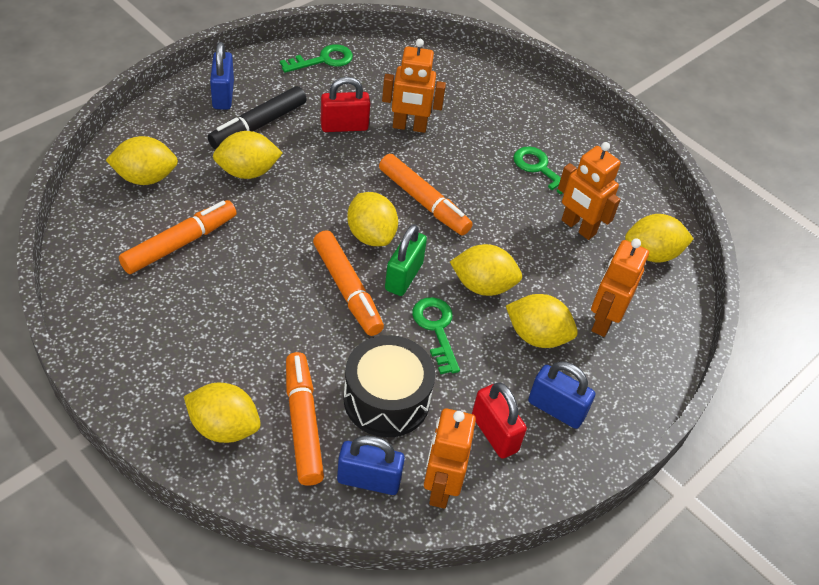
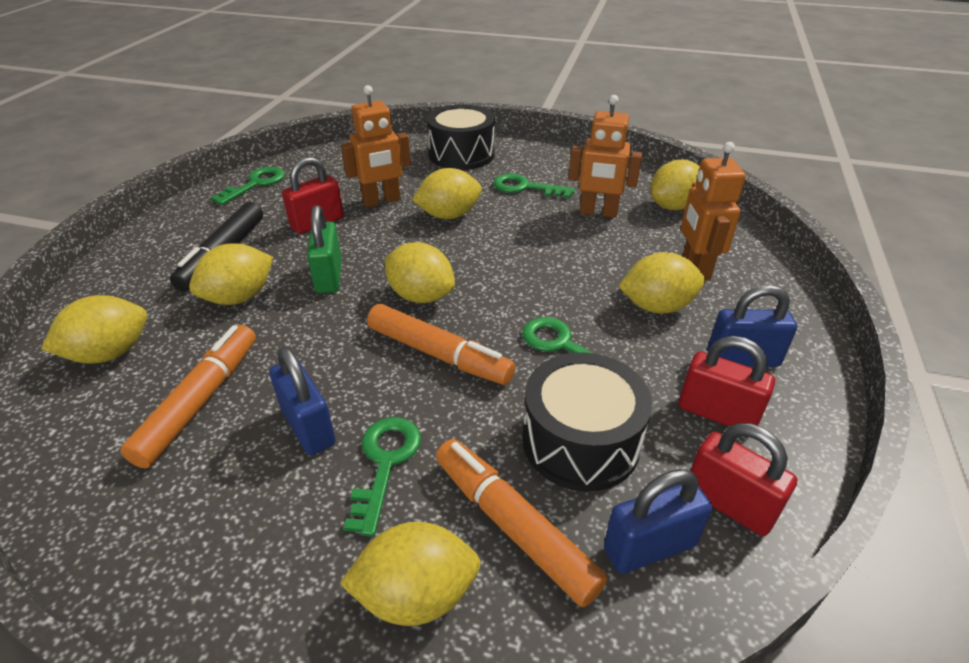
camera: 25 degrees left, 10 degrees down
(223, 95) = (164, 245): blue padlock -> blue padlock (308, 427)
(259, 345) = (385, 463): none -> green key
(403, 276) = (486, 316): green padlock -> green padlock (329, 277)
(423, 202) = (447, 249): orange marker -> none
(440, 487) = (729, 504): orange robot -> red padlock
(483, 285) = (567, 289): yellow lemon -> yellow lemon (449, 215)
(517, 104) = (461, 154): none -> black drum

